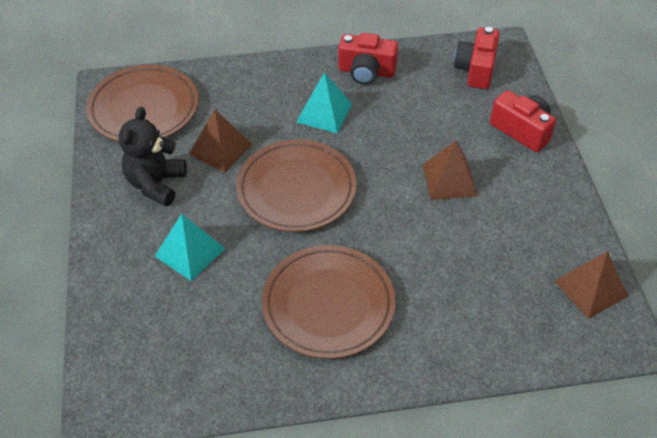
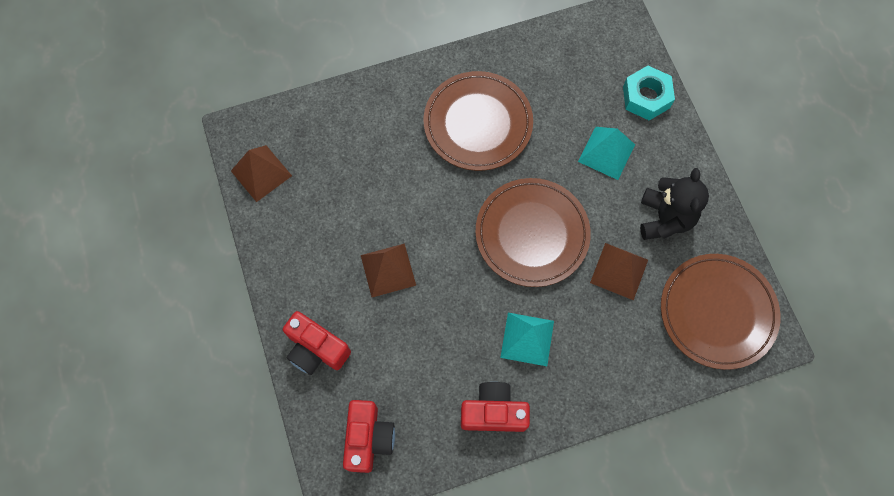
camera: 170 degrees right, 20 degrees up
(118, 304) = (646, 97): none -> turquoise nut

